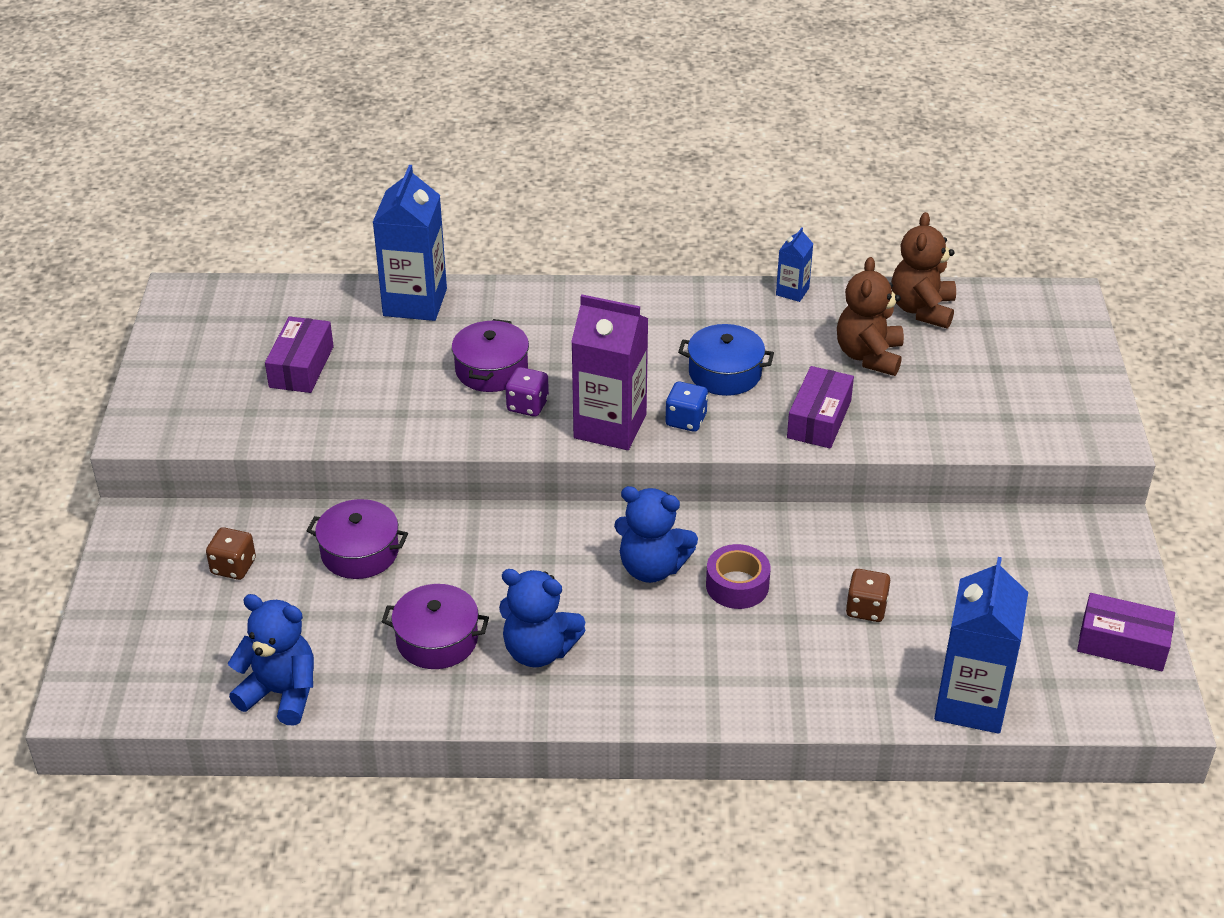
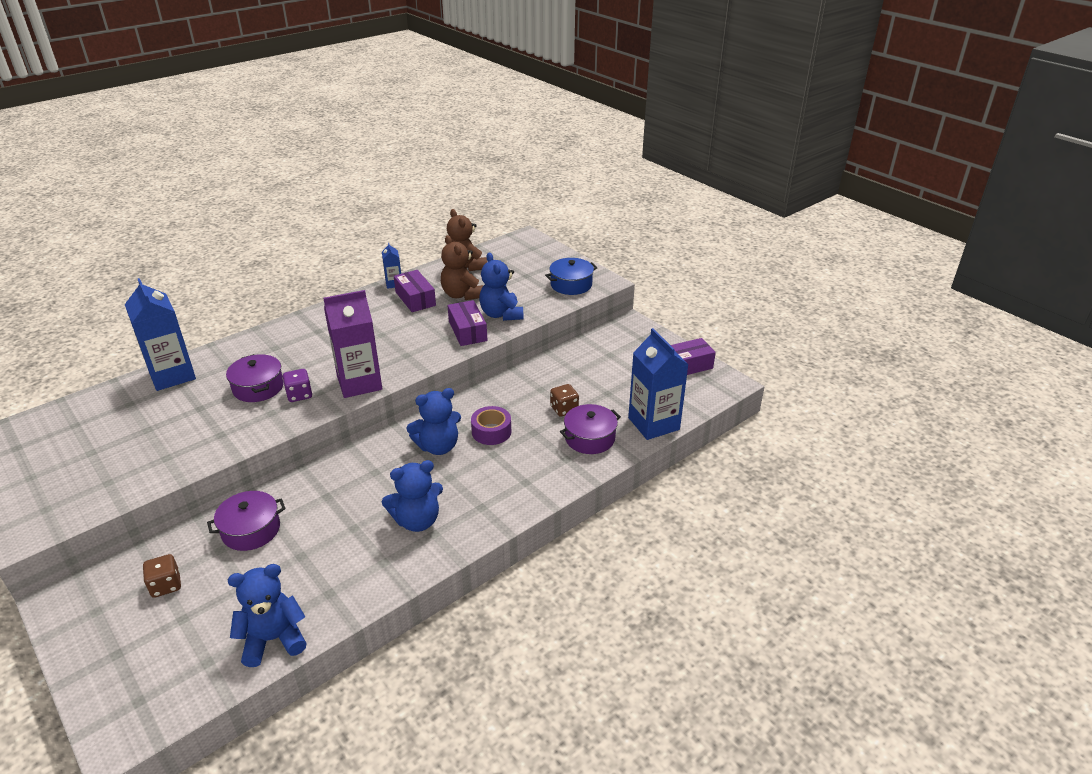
camera: 40 degrees left, 5 degrees down
(301, 367) = (123, 441): purple box -> purple box (415, 299)
(437, 639) = (349, 549): purple pot -> purple pot (589, 438)
(686, 420) = (399, 361): blue dice -> none
(725, 373) = (397, 332): blue pot -> blue pot (571, 284)
(892, 416) = (501, 314): none -> blue teddy bear

